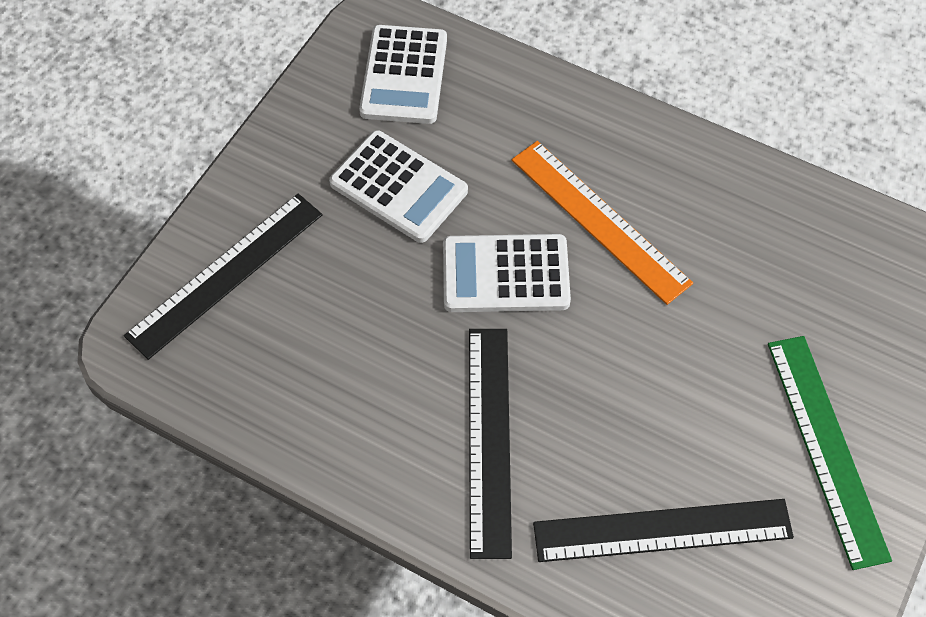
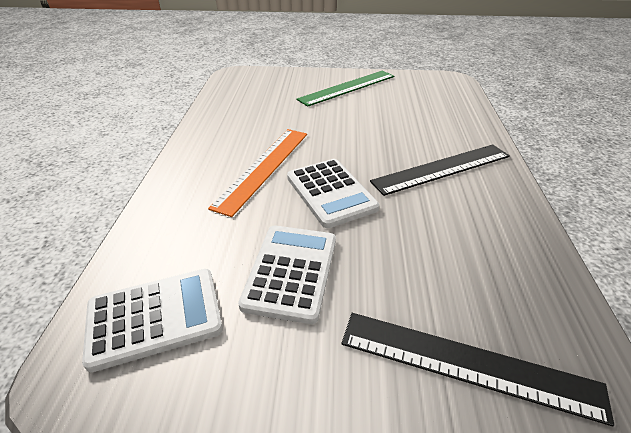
camera: 115 degrees left, 20 degrees down
(662, 530) = (427, 113): black ruler -> none

